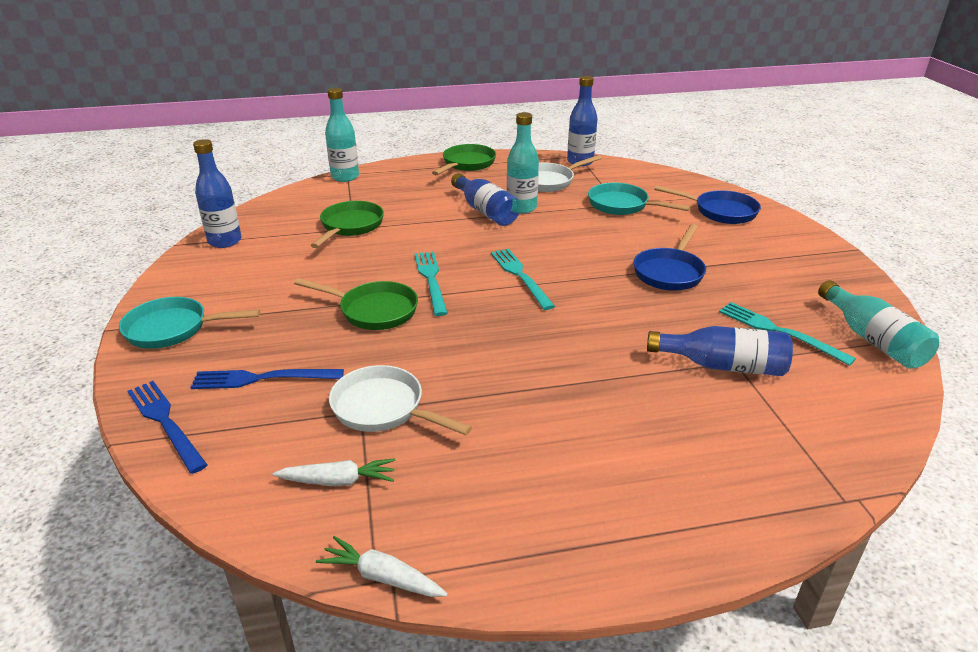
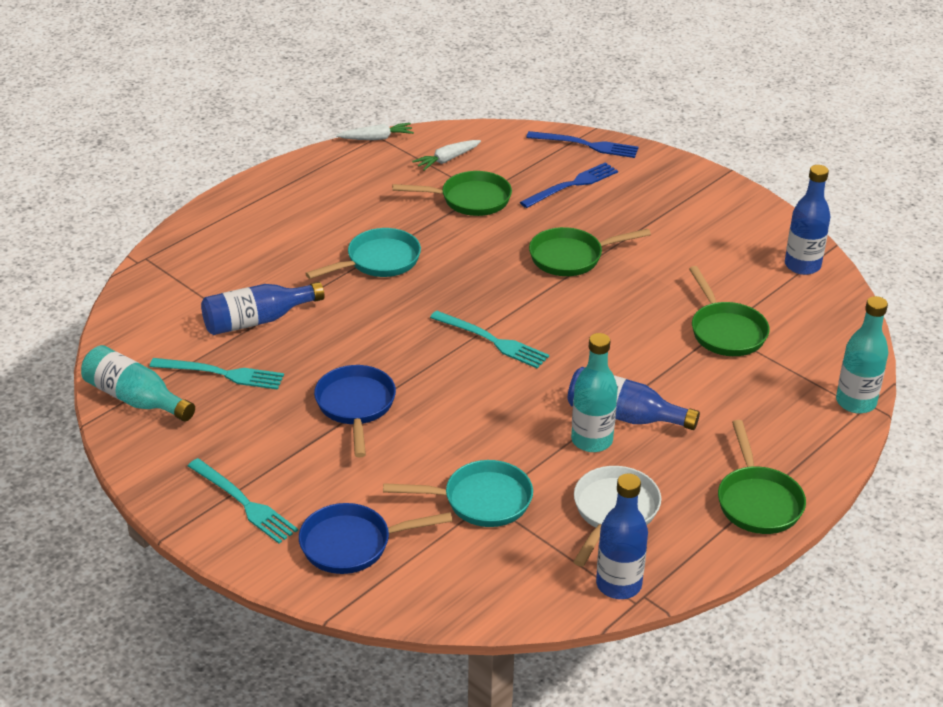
camera: 145 degrees right, 5 degrees up
(173, 329) = (688, 187): turquoise pan -> turquoise pan (378, 261)
(383, 408) = (470, 199): white pan -> green pan
(431, 280) = (564, 303): turquoise fork -> turquoise fork (243, 503)

